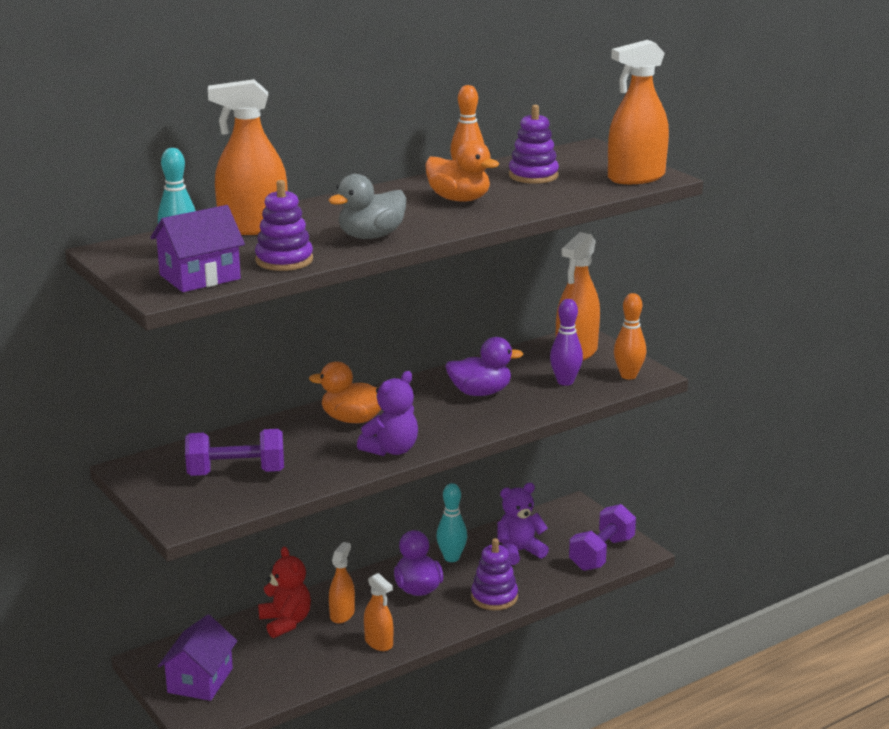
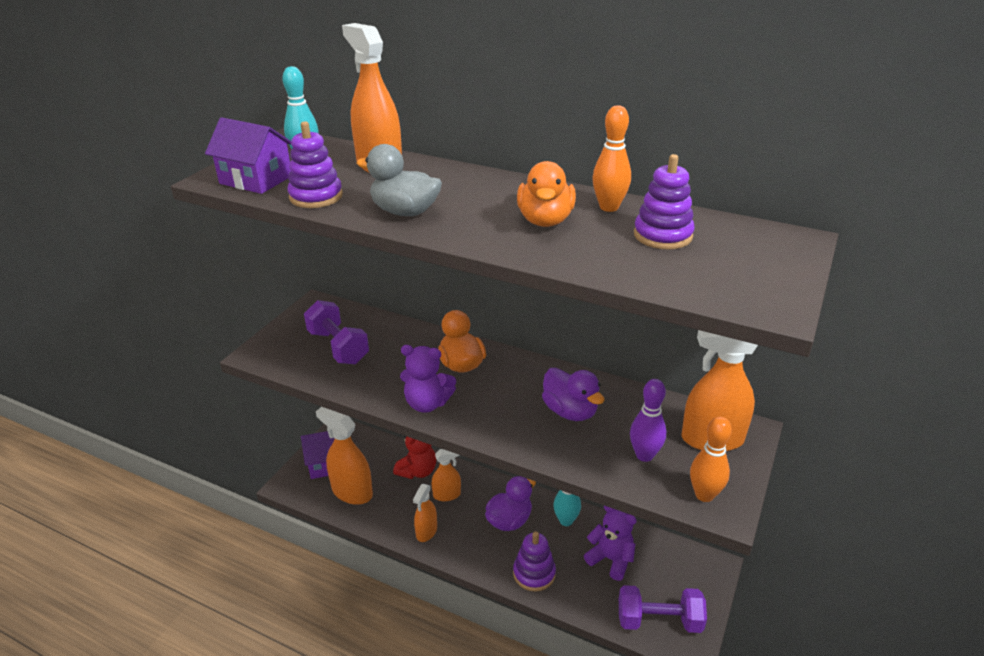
camera: 60 degrees right, 10 degrees up
(636, 177) = (746, 293): orange spray bottle -> orange spray bottle (352, 492)

